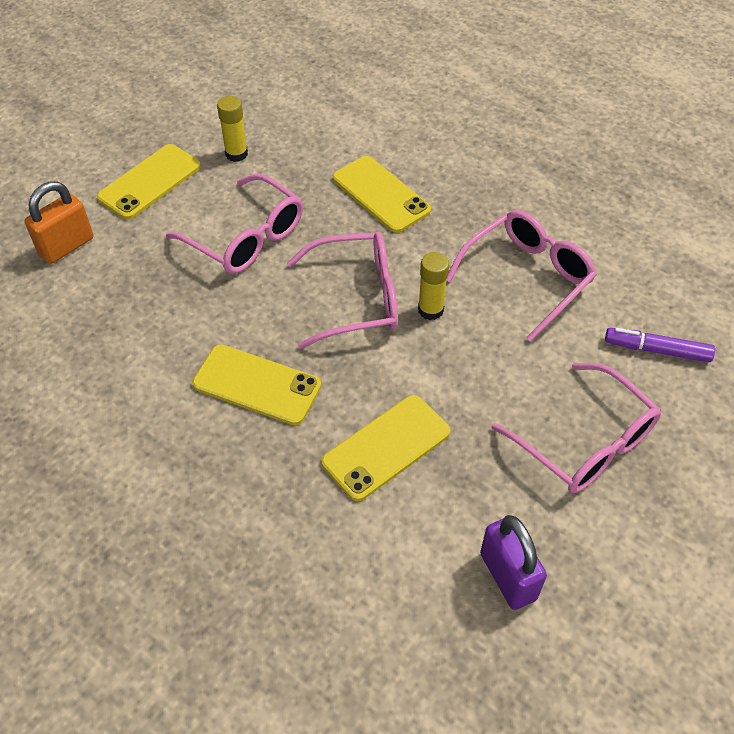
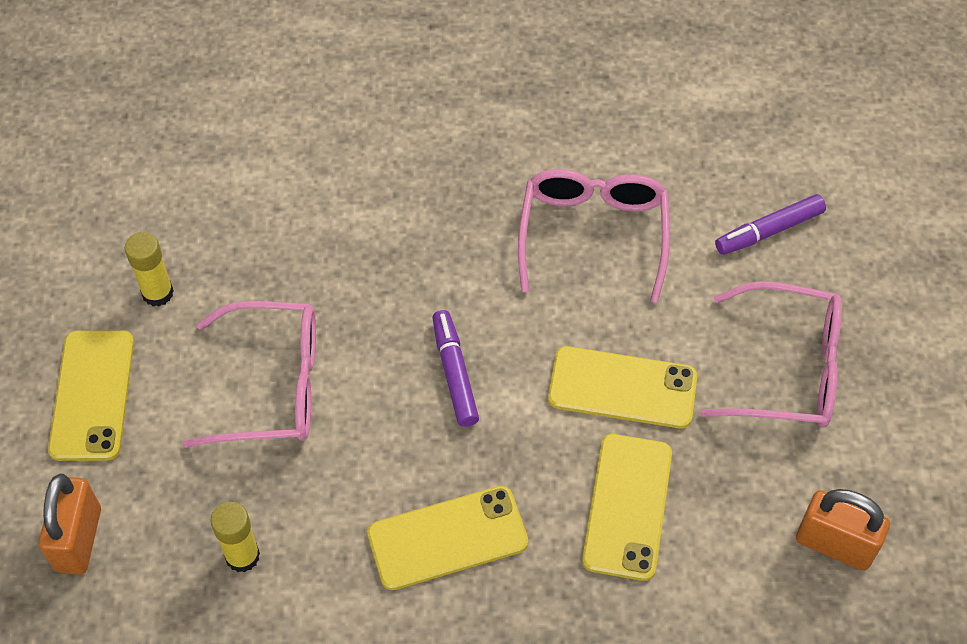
camera: 40 degrees left, 5 degrees up
(357, 298) = (454, 373): pink glasses -> purple marker
(380, 194) = (365, 237): yellow phone -> yellow phone (622, 388)
(430, 310) = (536, 334): yellow glue stick -> yellow glue stick (242, 556)
(508, 576) = (834, 544): purple padlock -> orange padlock

